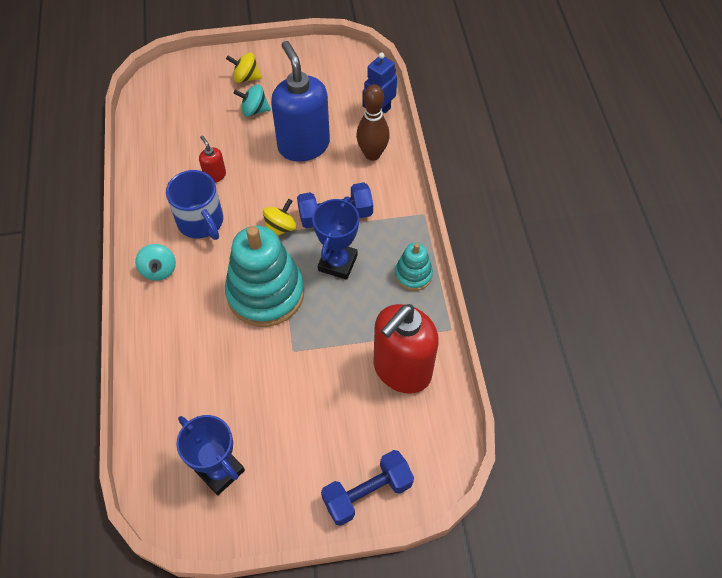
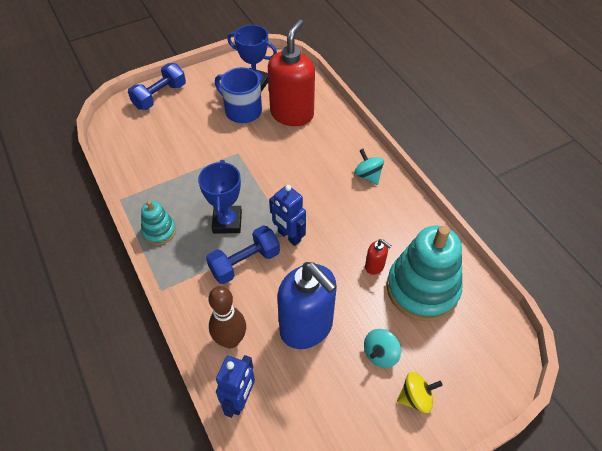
camera: 160 degrees right, 5 degrees down
(201, 222) = (359, 221): blue mug -> blue mug (242, 110)
(254, 110) = (380, 354): turquoise spinning top -> turquoise spinning top turned 150 degrees clockwise
(265, 293) = (276, 183): turquoise stacking toy -> turquoise stacking toy (422, 289)
(280, 228) = (289, 236): yellow spinning top -> blue robot
(401, 370) = (153, 163): red soap dispenser -> red soap dispenser (292, 114)

